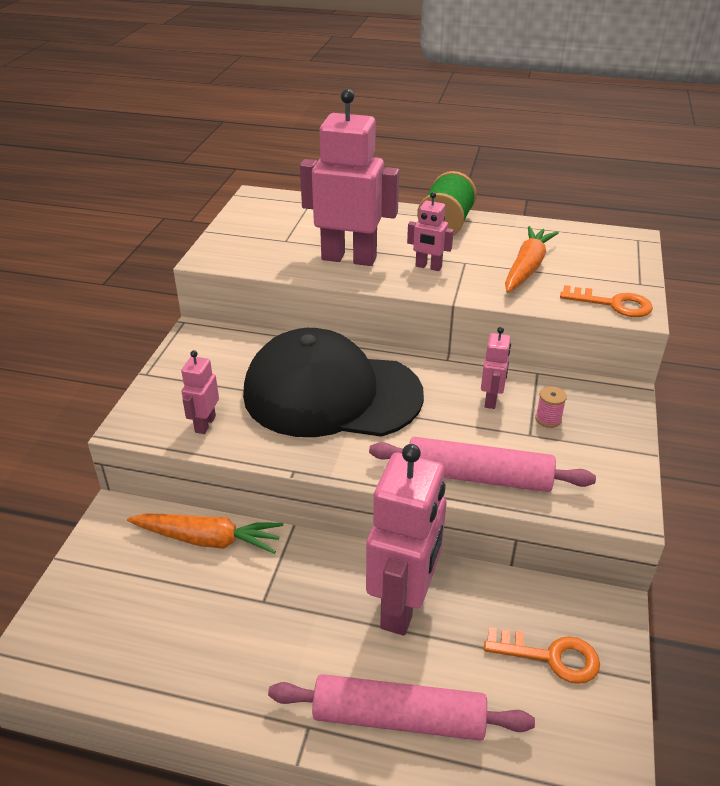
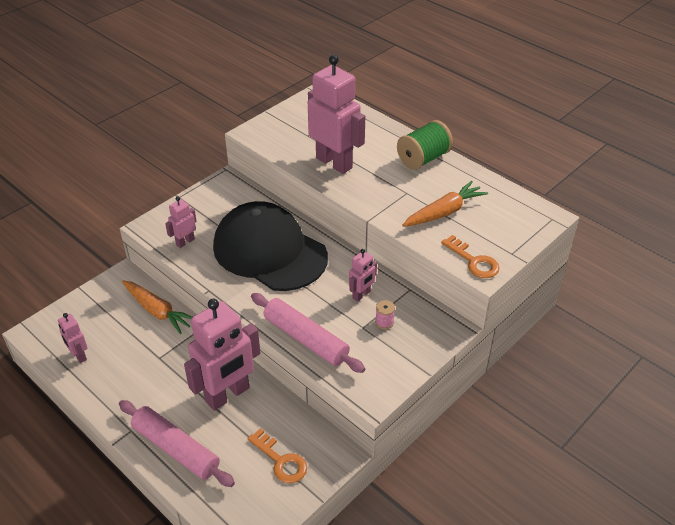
camera: 30 degrees right, 5 degrees up
(428, 267) = (378, 187): pink robot -> pink robot (79, 355)

